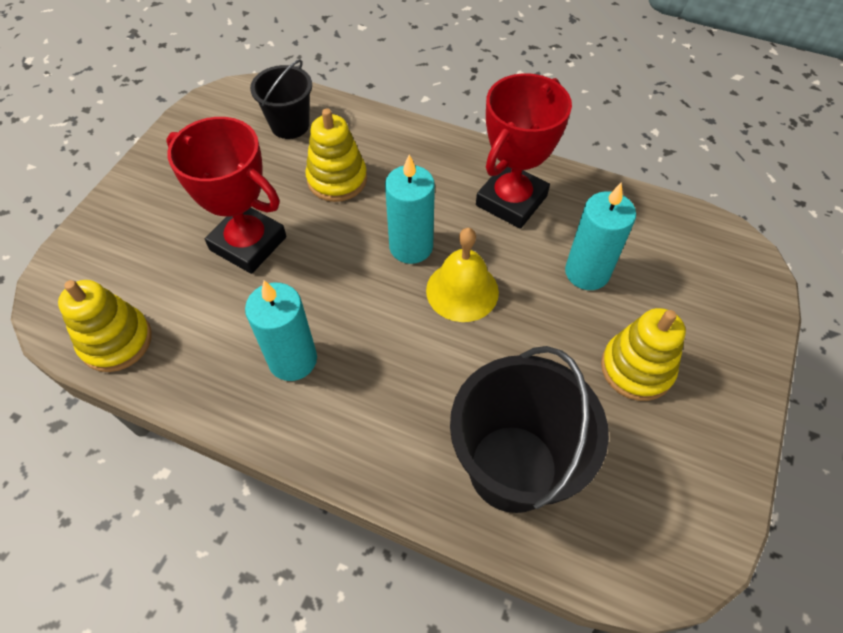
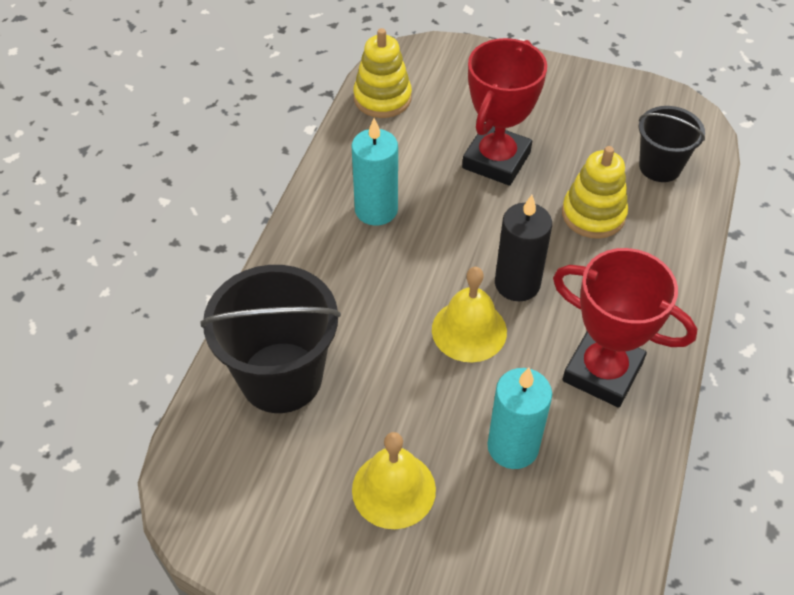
camera: 85 degrees right, 5 degrees down
(411, 247) = (517, 284): turquoise candle -> black candle
(636, 368) = (393, 489): yellow stacking toy -> yellow bell

